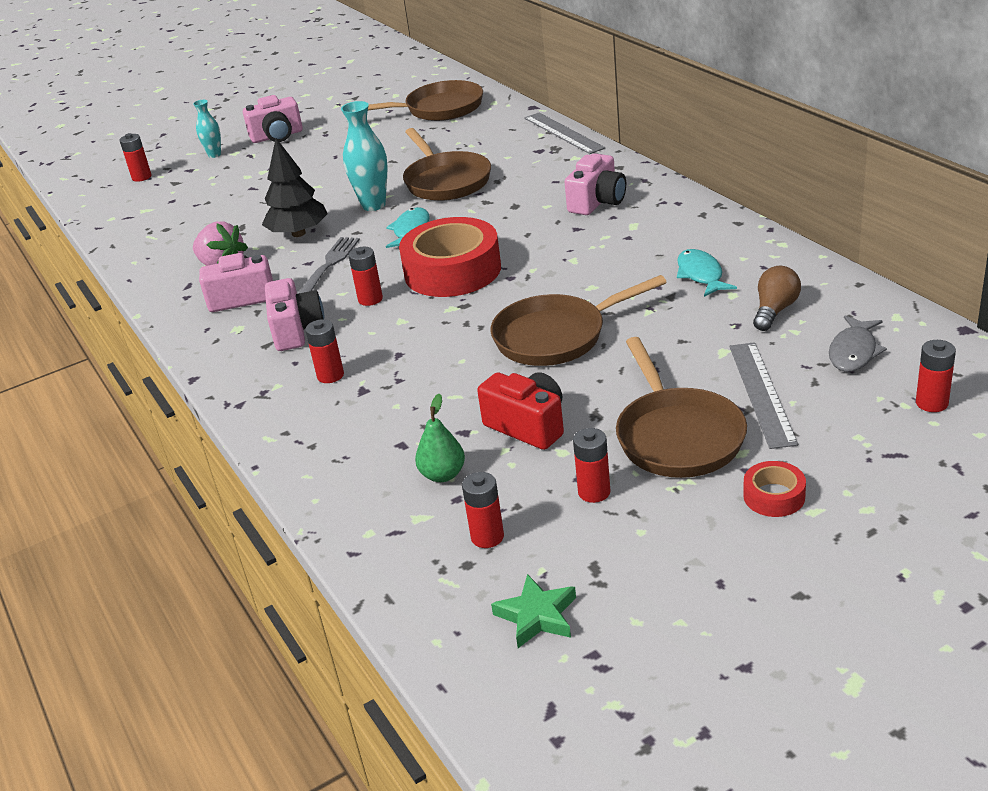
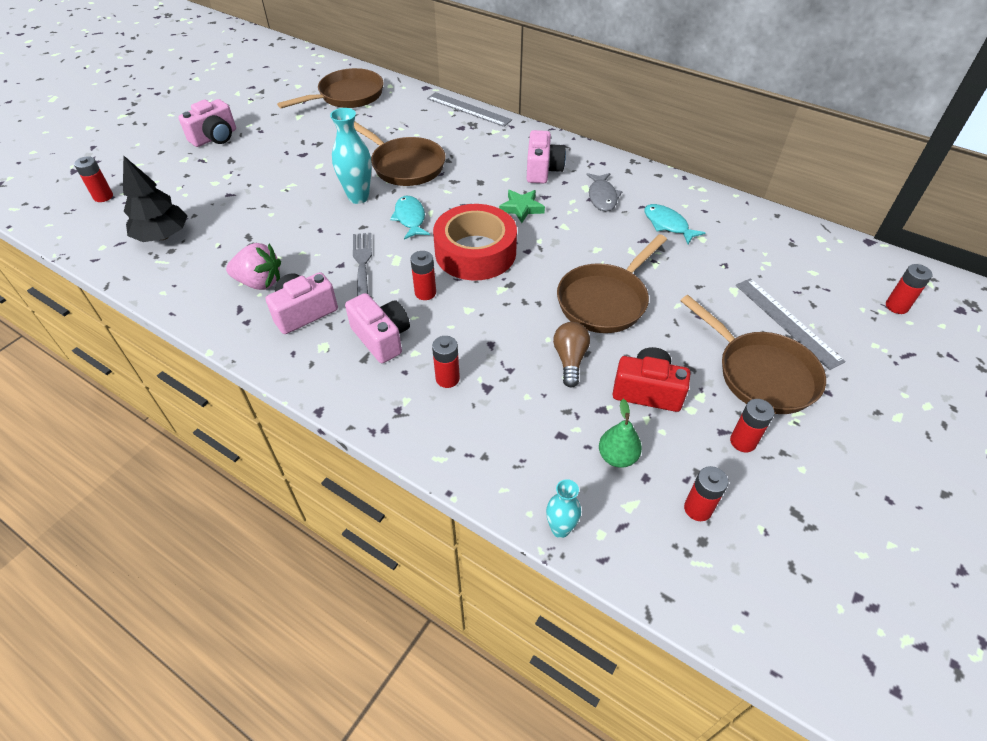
camera: 30 degrees left, 15 degrees up
(214, 155) = (165, 163): turquoise vase -> turquoise vase (560, 529)
(298, 233) = (309, 236): black tree -> black tree (163, 236)
(537, 616) = (792, 575): green star -> green star (521, 208)
(774, 310) = (741, 247): brown light bulb -> brown light bulb (570, 360)
(774, 496) = (864, 411): red tape -> none
(854, 352) = (818, 273): grey fish -> grey fish (602, 197)

